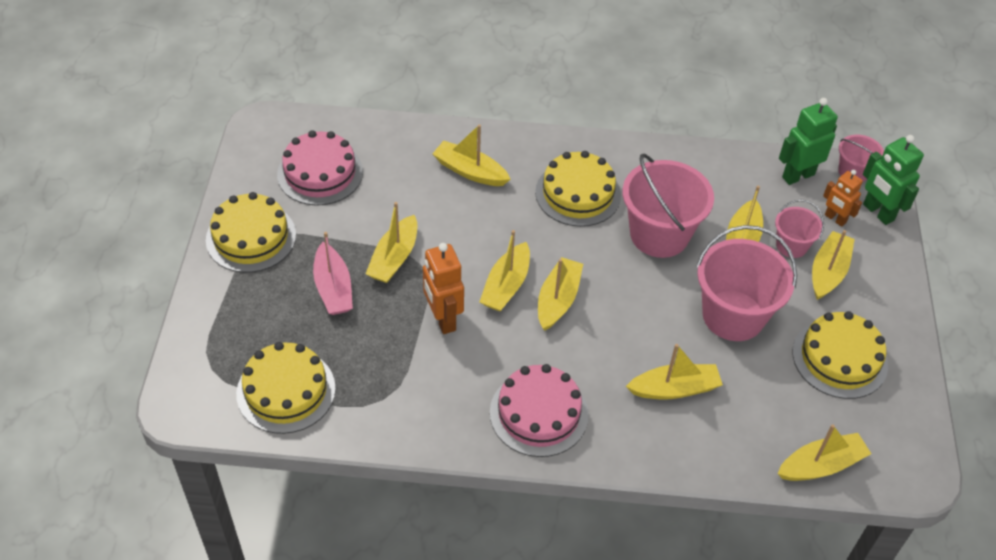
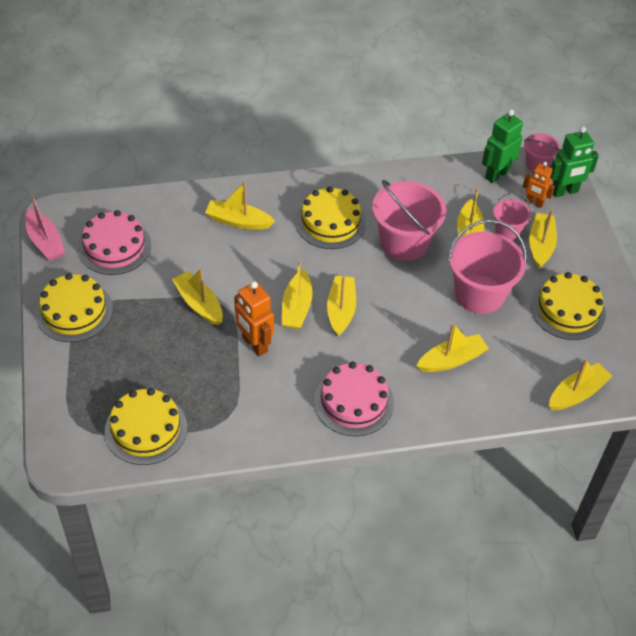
camera: 15 degrees left, 0 degrees up
(333, 288) = (157, 338): pink boat -> pink boat (45, 242)
(394, 258) = (199, 304): yellow boat -> yellow boat turned 135 degrees clockwise
(878, 212) = (564, 191): green robot -> green robot turned 60 degrees counterclockwise

